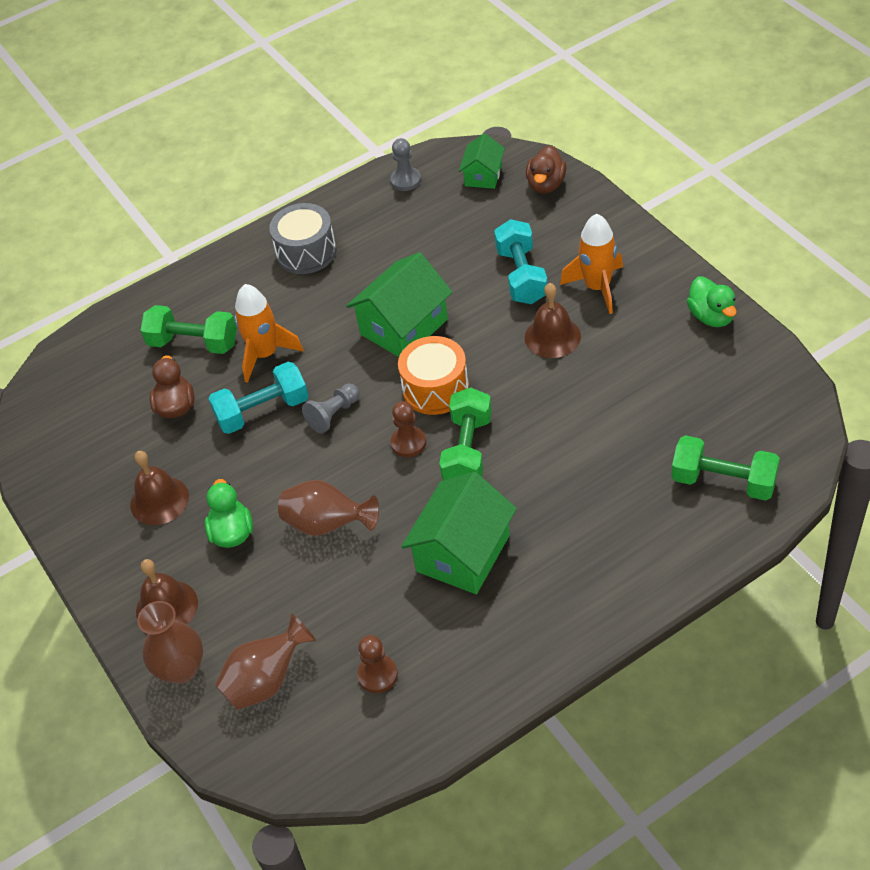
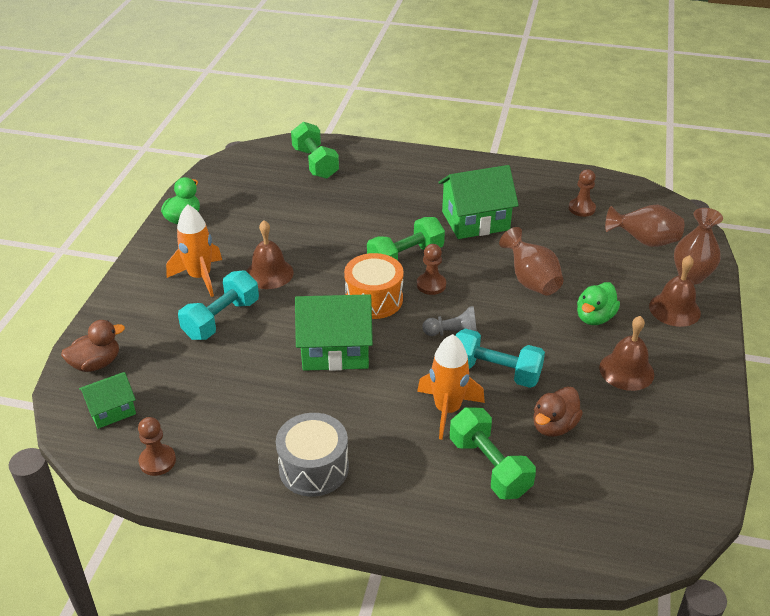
camera: 140 degrees left, 10 degrees down
(406, 180) = (157, 461): grey pawn -> brown pawn

